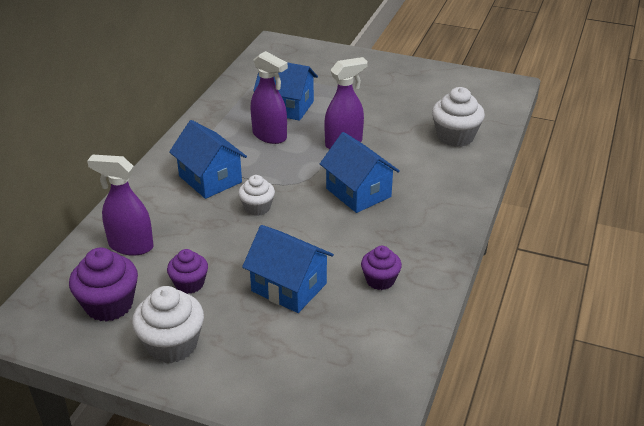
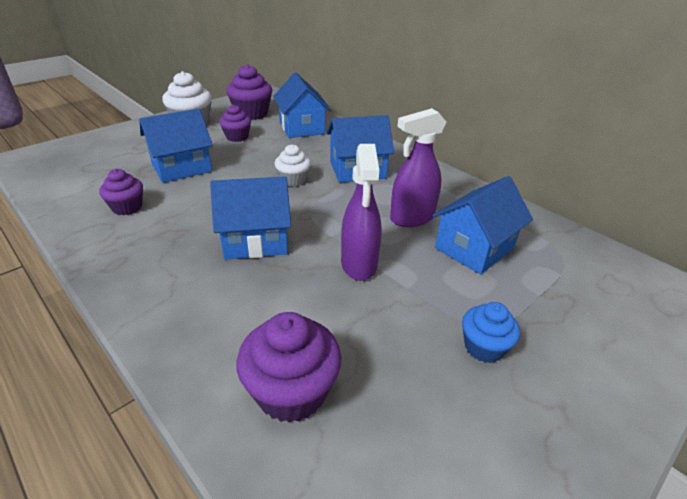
camera: 115 degrees right, 0 degrees up
(130, 246) = (301, 127): purple spray bottle -> blue house
(373, 93) = (484, 347): none -> blue cupcake
(455, 136) = (291, 391): white cupcake -> purple cupcake

